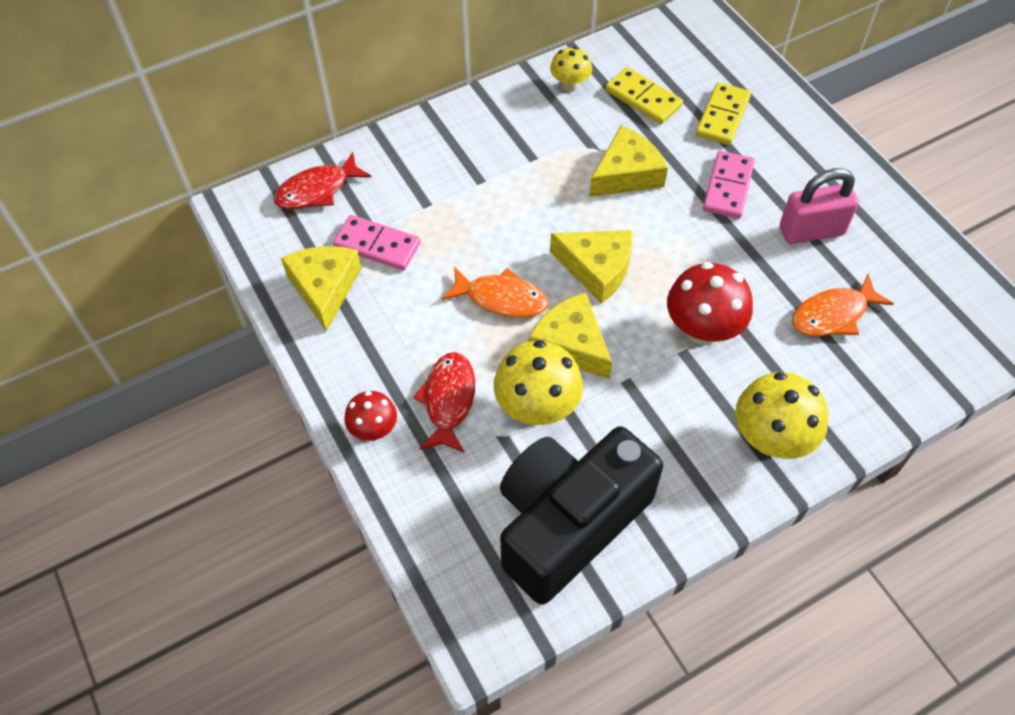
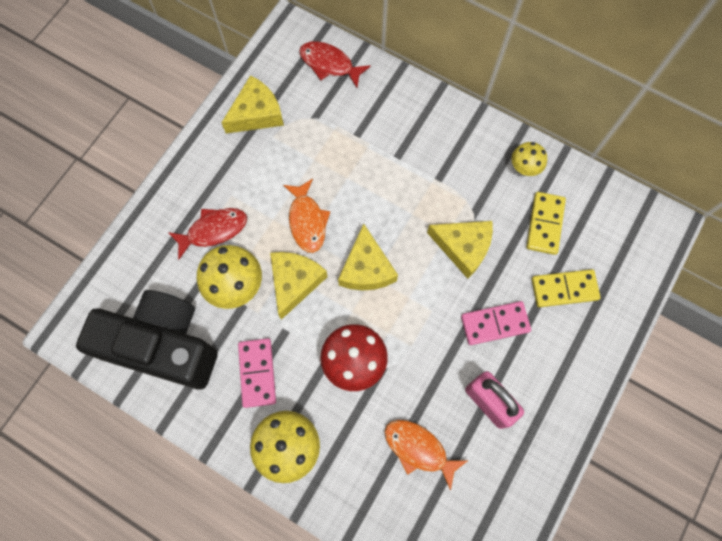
camera: 60 degrees right, 15 degrees up
(374, 429) = (171, 199): red mushroom -> none
(377, 245) = (307, 124): pink domino -> pink domino (257, 373)

